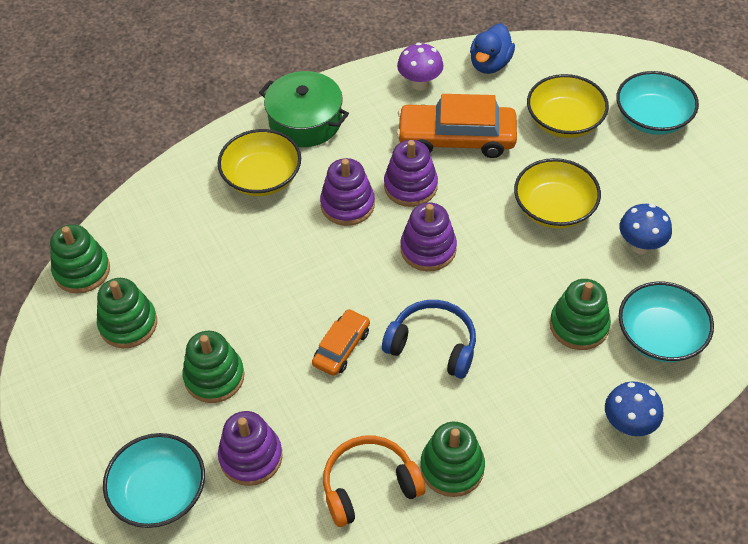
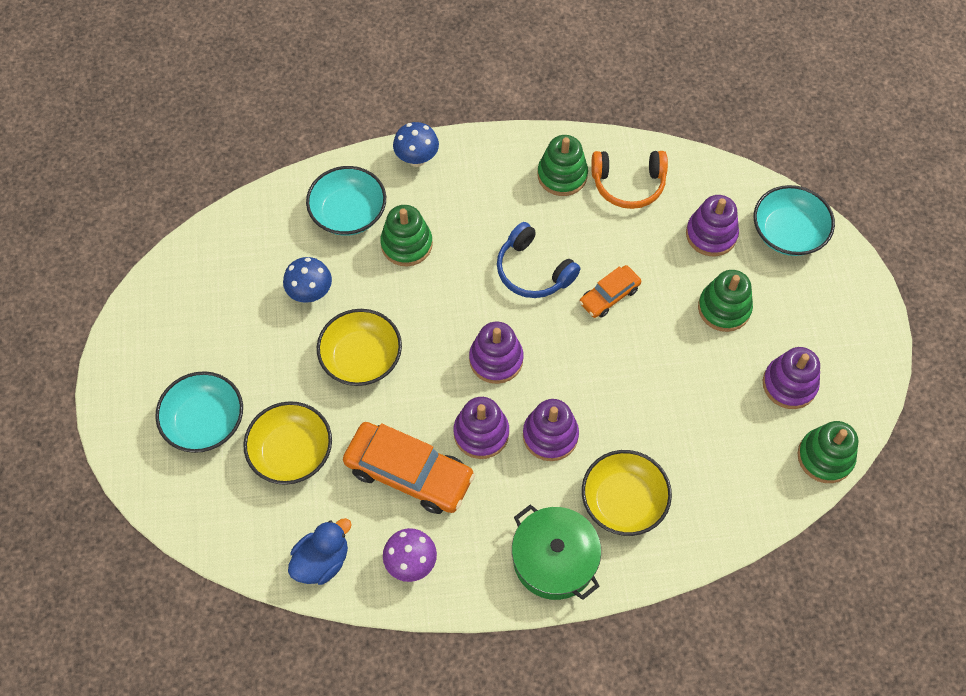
camera: 160 degrees left, 10 degrees up
(128, 324) = (789, 384): green stacking toy -> purple stacking toy

